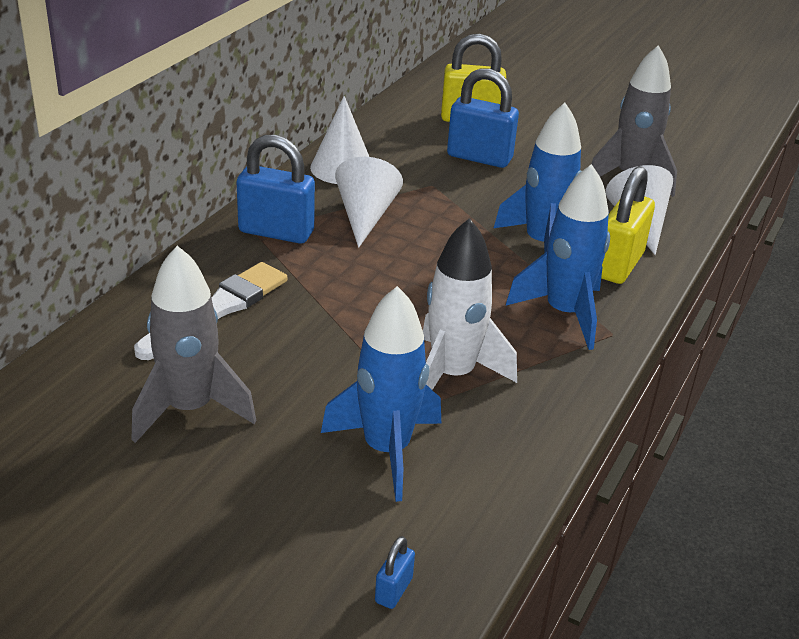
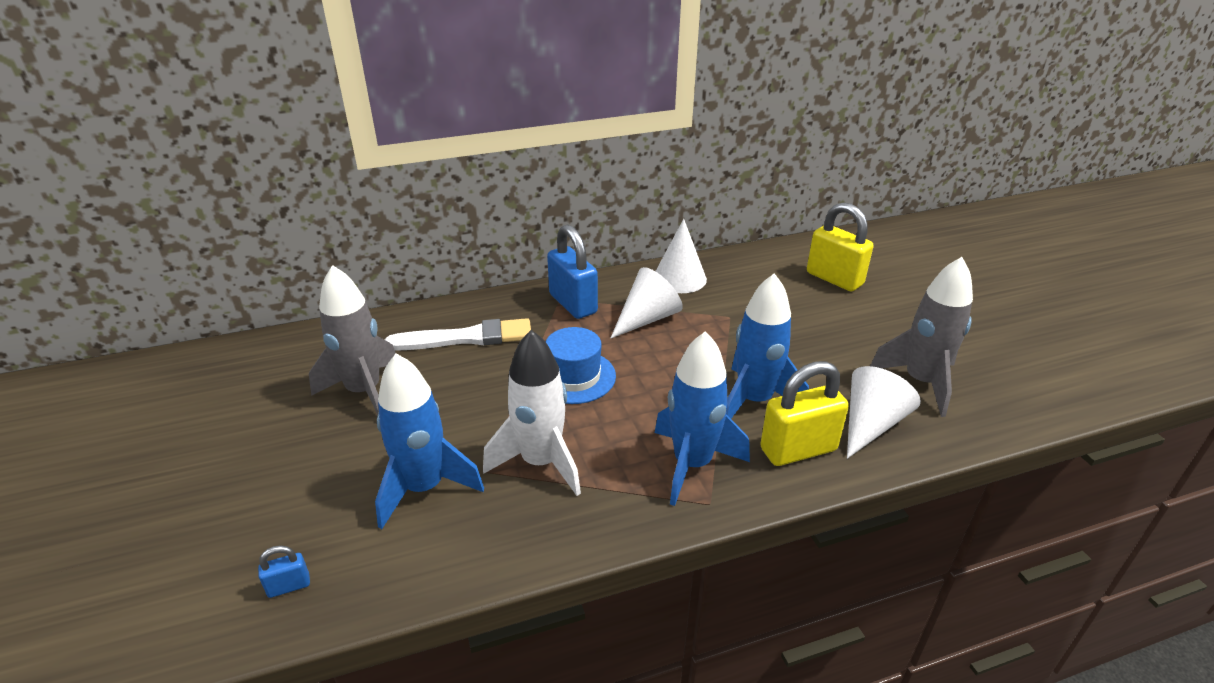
camera: 45 degrees right, 0 degrees up
(375, 294) = (574, 376): none -> blue hat
(479, 157) = (799, 311): blue padlock -> none

